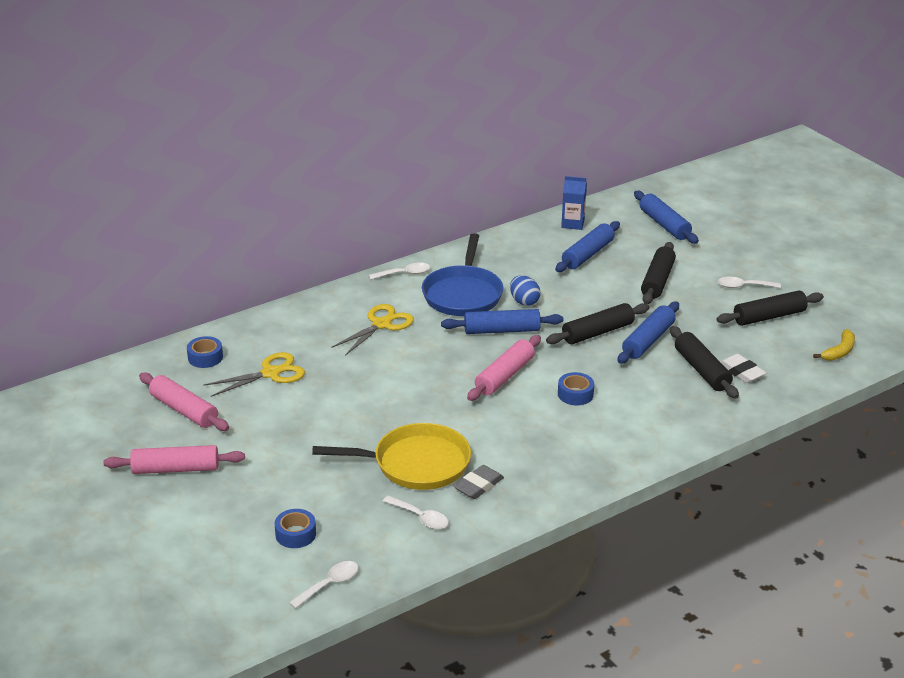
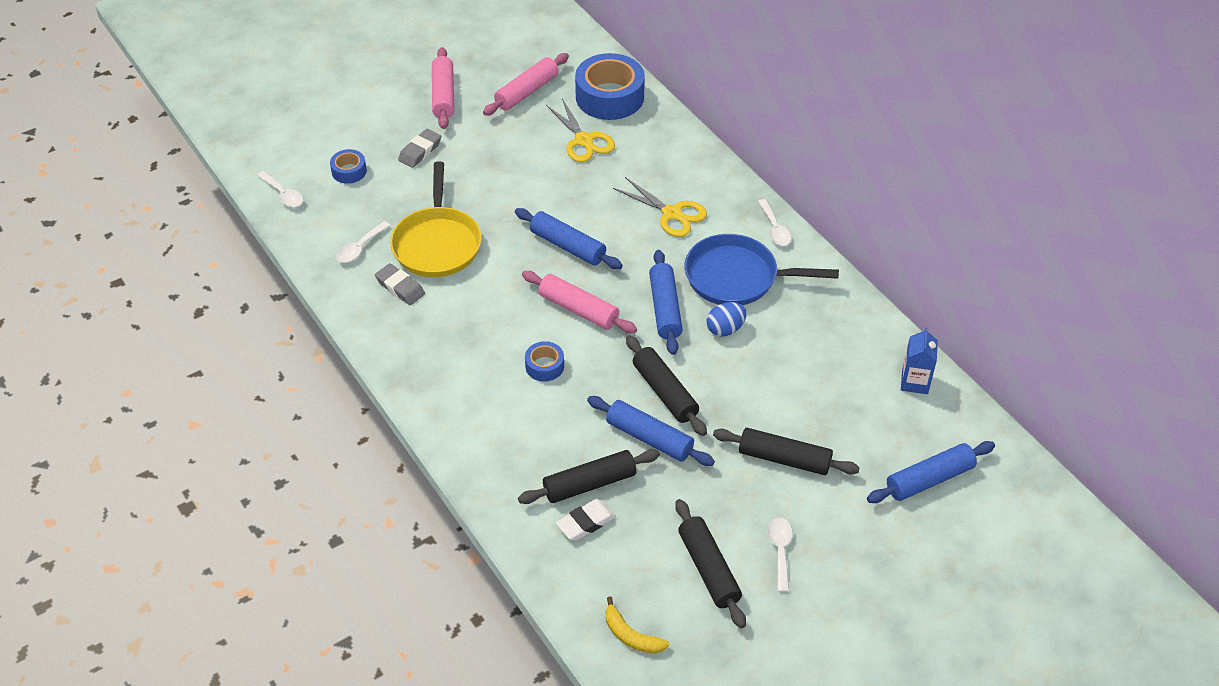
camera: 90 degrees right, 15 degrees up
(205, 357) = (609, 97): blue tape -> blue tape, size x2.07
(269, 482) = (420, 151): none -> grey eraser
(587, 254) = (839, 393): blue rolling pin -> blue rolling pin (568, 246)

